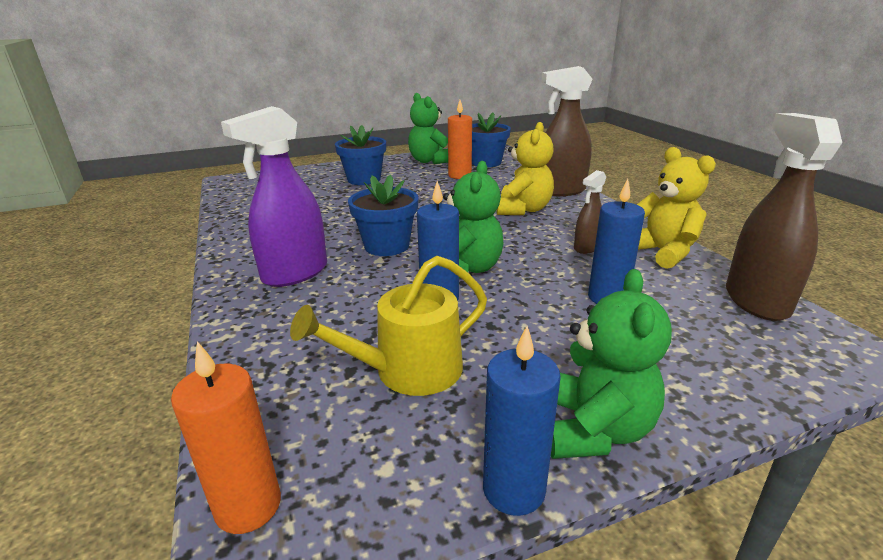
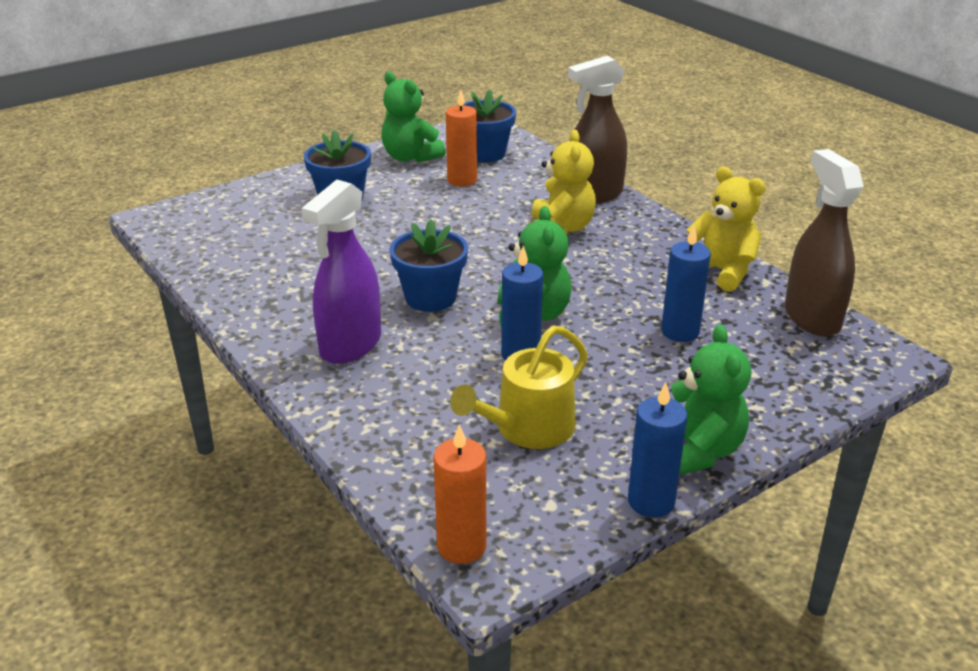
camera: 15 degrees left, 5 degrees up
(586, 247) = (645, 275): brown spray bottle -> none

